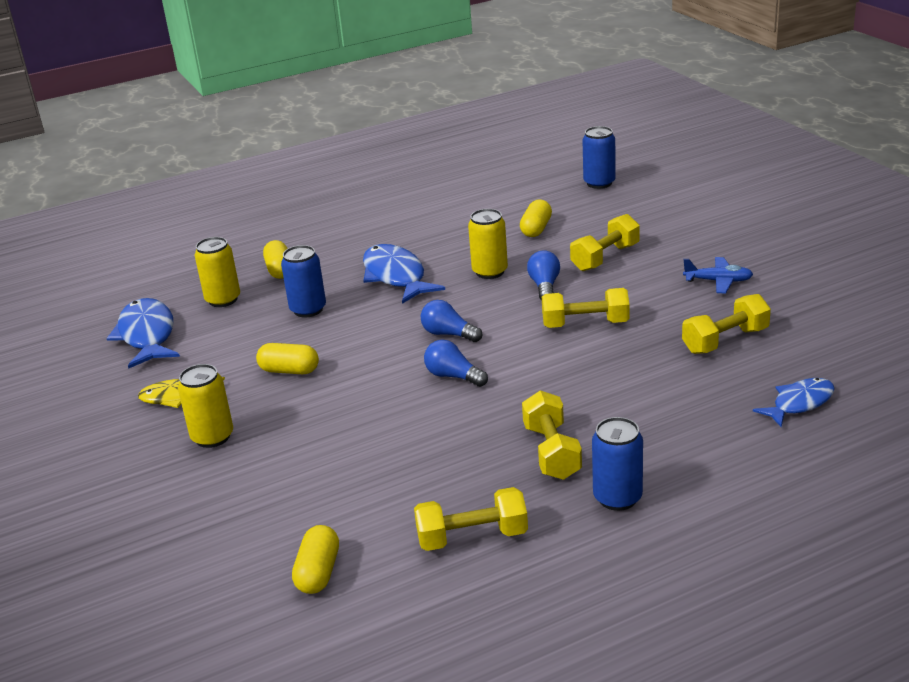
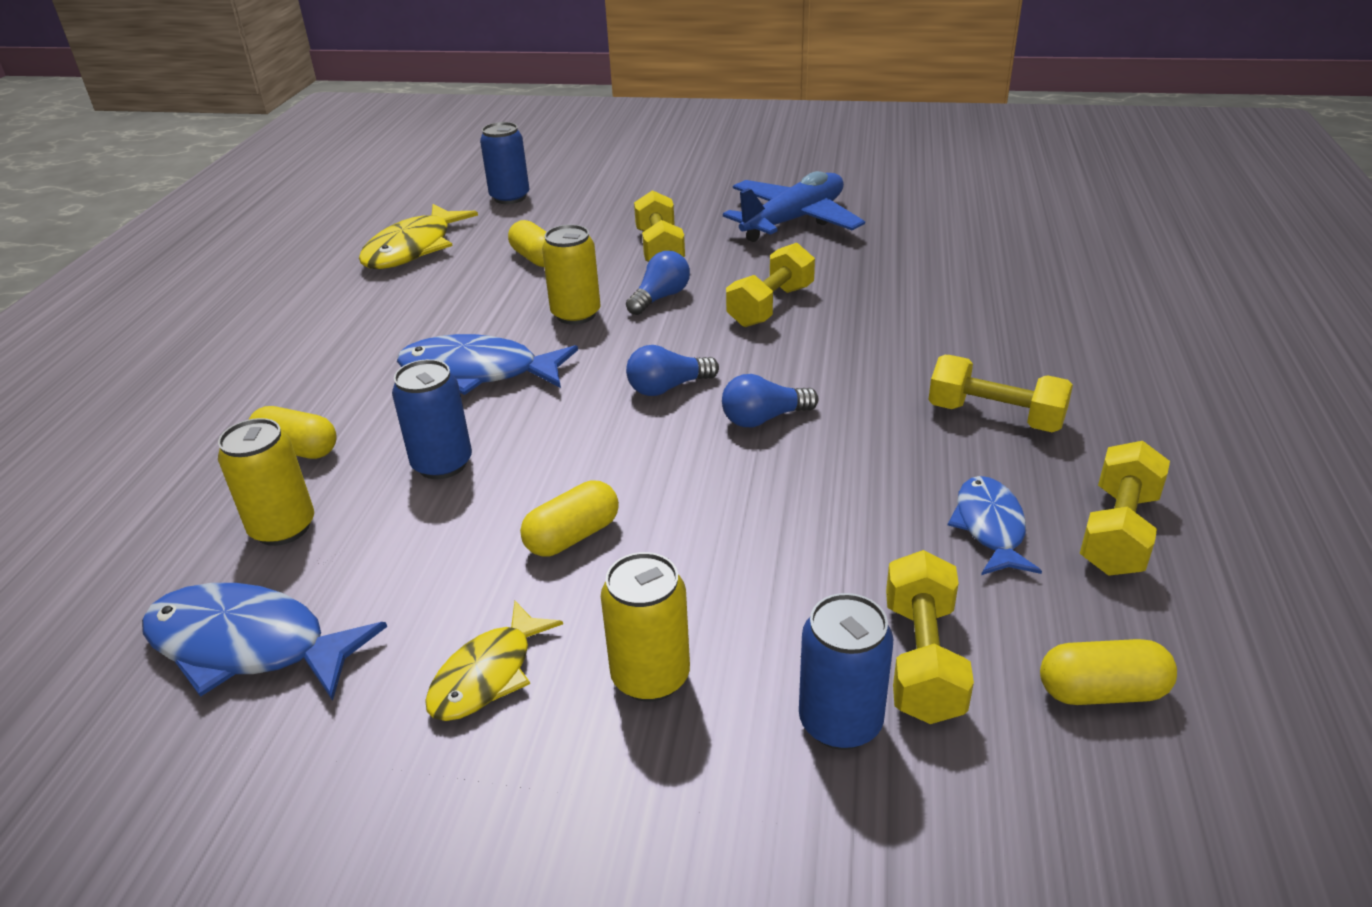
camera: 55 degrees left, 5 degrees up
(318, 572) = (1101, 691): yellow capsule -> yellow capsule turned 45 degrees counterclockwise
(495, 192) = (413, 249): none -> yellow fish
(544, 286) = (660, 298): blue light bulb -> blue light bulb turned 90 degrees clockwise
(617, 498) = (1119, 412): blue can -> blue can (840, 722)
(718, 281) = (793, 221): blue plane -> blue plane, size x1.89
(725, 340) = (901, 257): yellow dumbbell -> yellow dumbbell (922, 660)
(799, 403) = (1047, 268): blue fish -> blue fish (990, 527)

